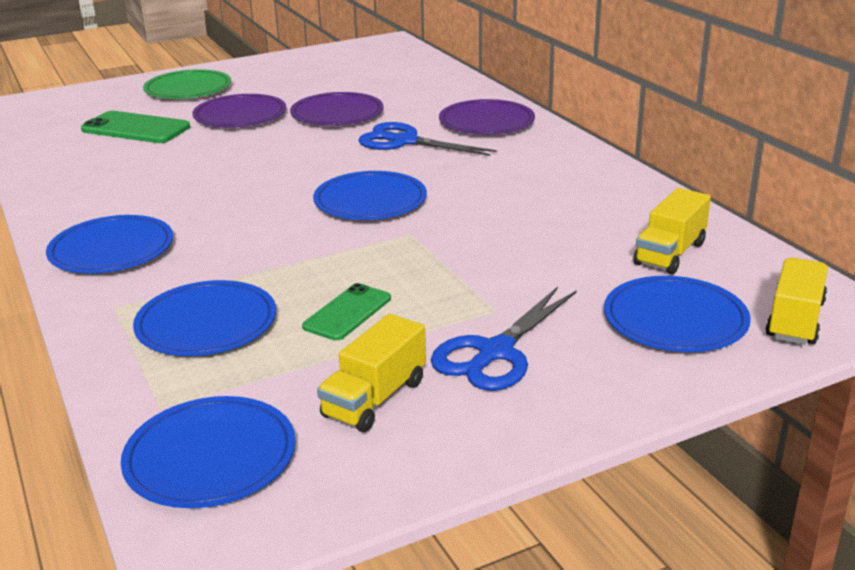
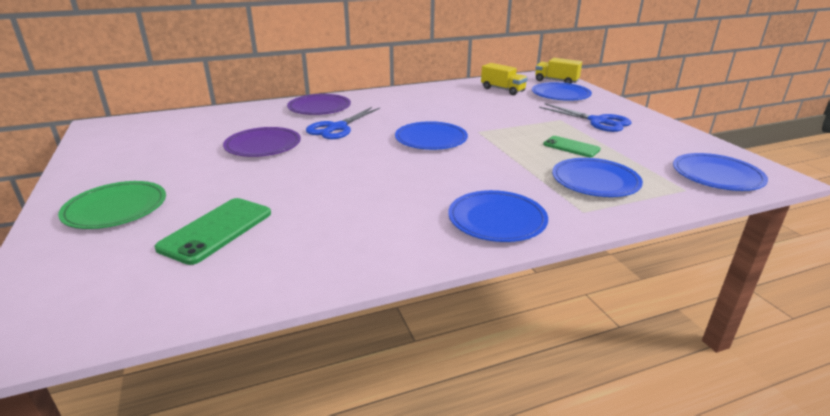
camera: 85 degrees left, 0 degrees up
(240, 116) = (230, 180): purple plate -> none
(375, 399) = (647, 143): yellow truck -> none

